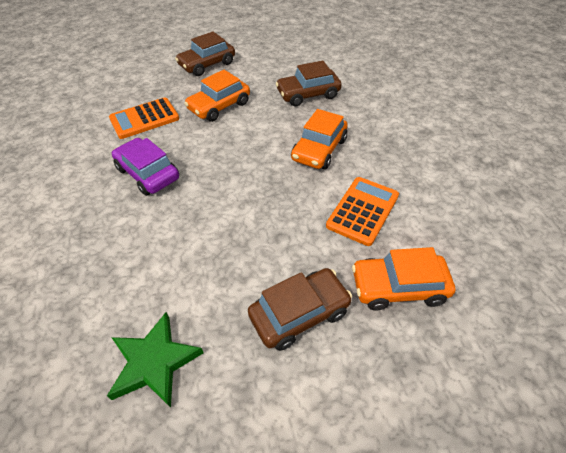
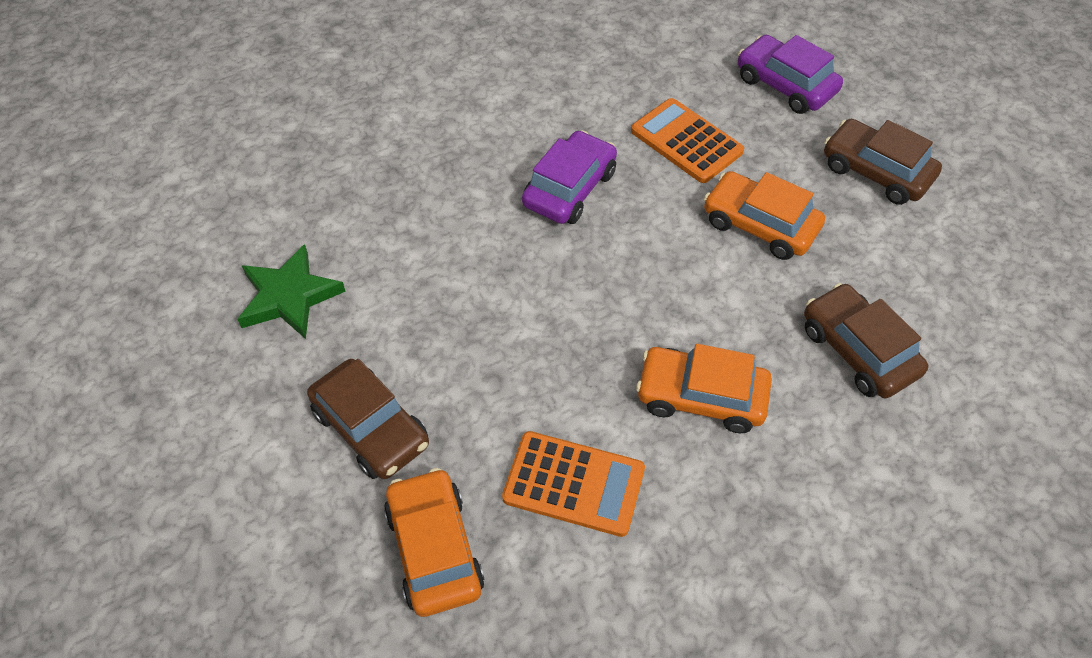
camera: 75 degrees right, 5 degrees up
(130, 77) = (785, 85): none -> purple car

